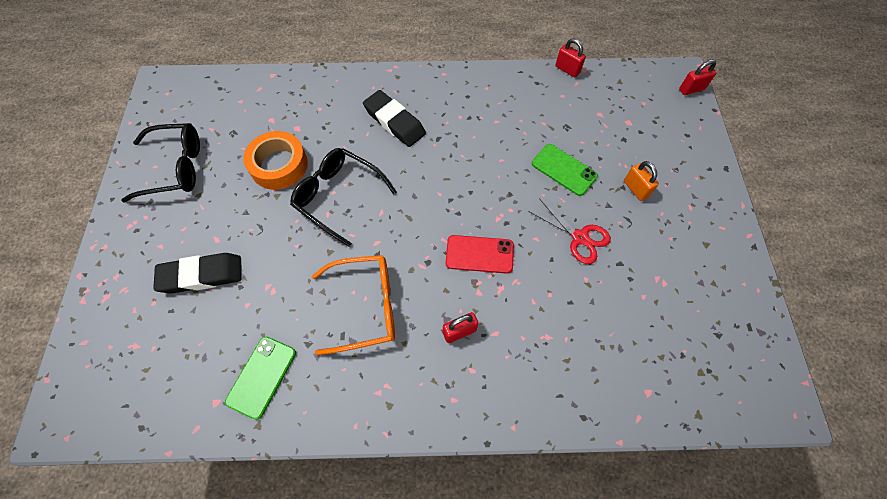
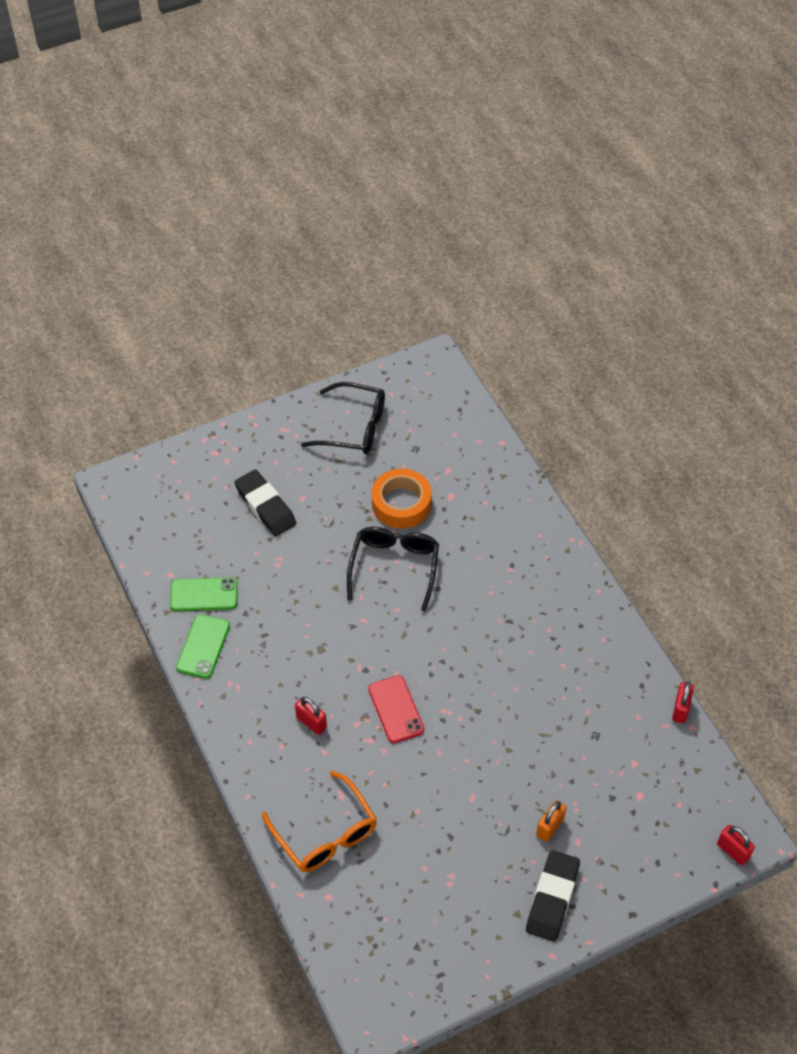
camera: 65 degrees right, 10 degrees down
(175, 168) = (354, 427): black glasses -> black glasses turned 45 degrees counterclockwise
(365, 306) = (298, 640): orange glasses -> orange glasses (325, 833)
(394, 122) = (507, 574): black eraser -> black eraser (552, 898)
(564, 170) = (536, 750): green phone -> green phone (203, 646)
(579, 237) = (461, 791): red scissors -> none

